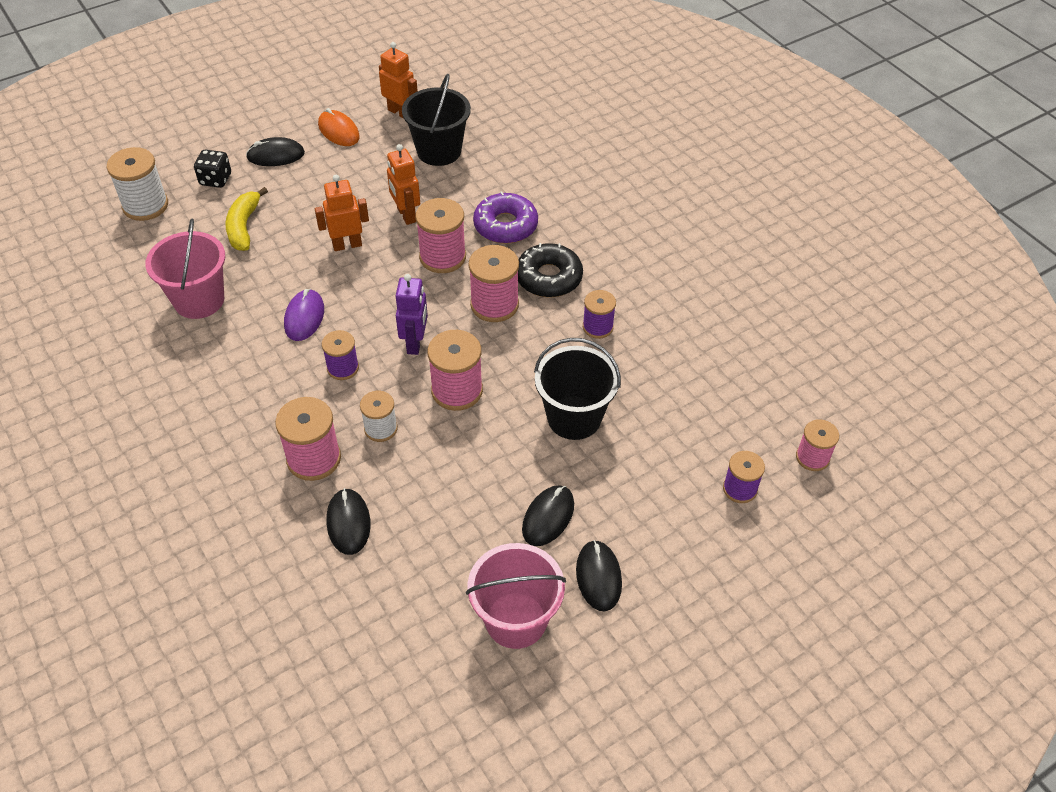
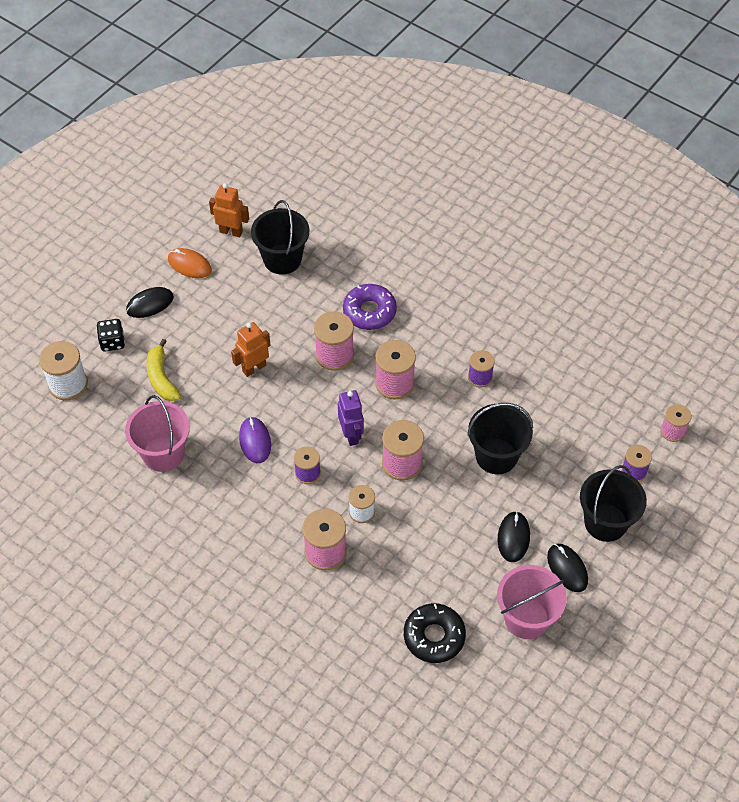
camera: 20 degrees left, 5 degrees up
(348, 523) = (376, 591): black mouse -> none
(406, 215) = (286, 327): orange robot -> none
(549, 277) = (424, 347): black donut -> black donut (434, 636)
(675, 537) = (605, 522): none -> black bucket

